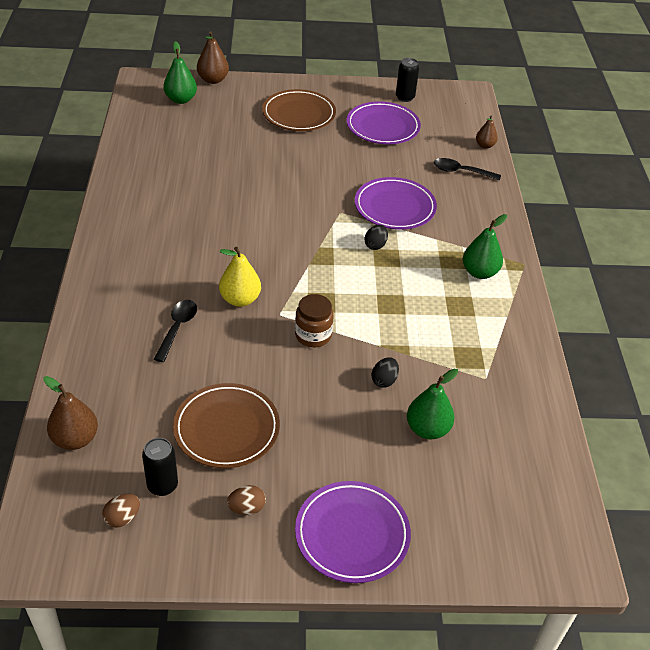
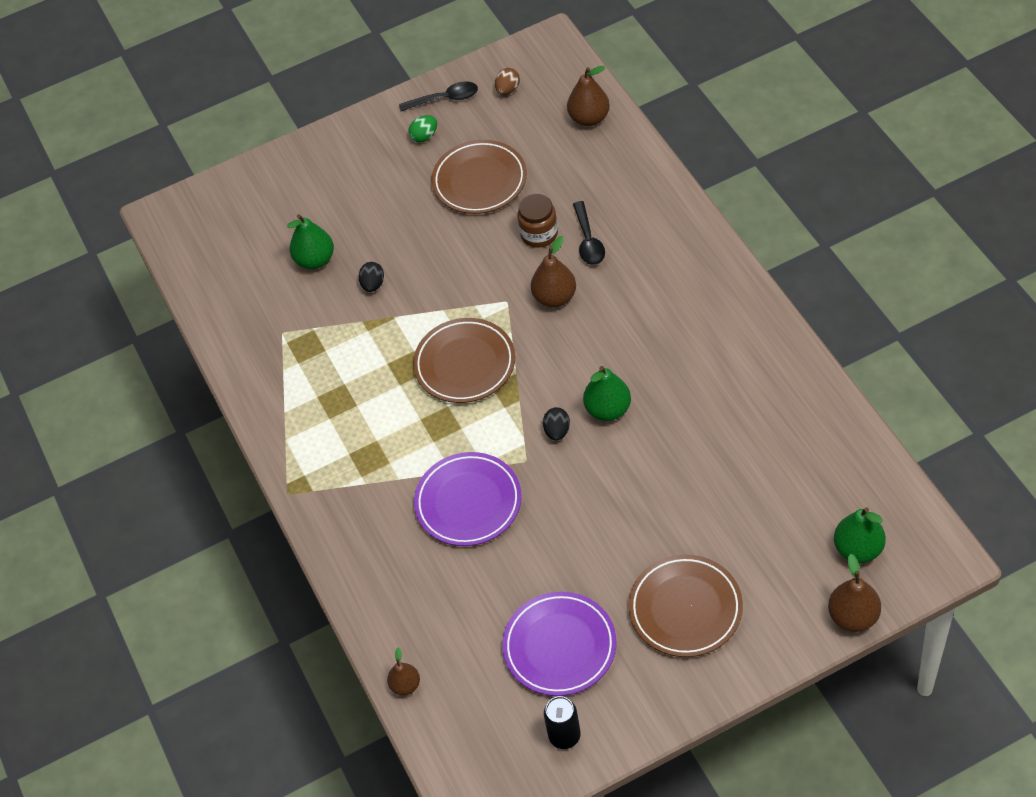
camera: 165 degrees right, 10 degrees up
(162, 485) = (497, 121): black can -> none
(240, 299) = (555, 297): yellow pear -> brown pear
(246, 508) = (424, 136): brown egg -> green egg
(313, 335) = (462, 295): brown jar -> brown jar (539, 234)
(343, 286) = (465, 364): none -> brown plate
(352, 534) = (337, 156): purple plate -> none
(375, 245) = (461, 434): black egg -> black egg (557, 431)
(461, 171) = (416, 611): black spoon -> black spoon (445, 99)
(479, 272) = (332, 455): green pear -> green pear (608, 409)

